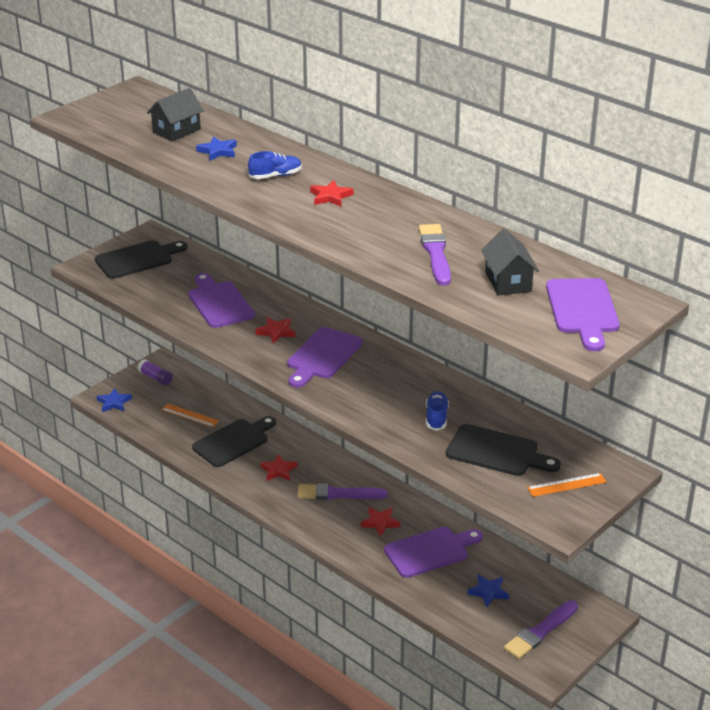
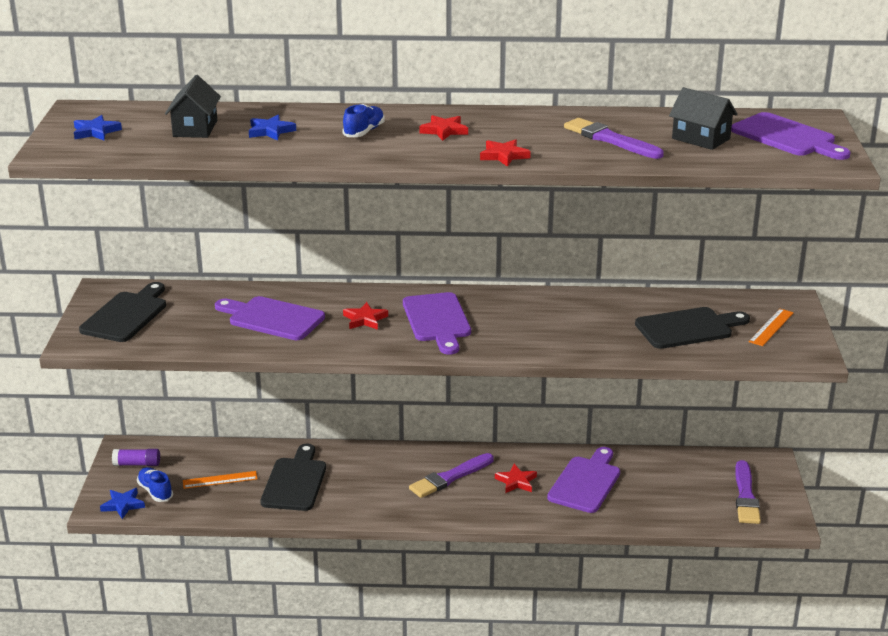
camera: 40 degrees left, 5 degrees down
(278, 470) = (370, 484): red star -> red star (504, 156)
(436, 417) = (604, 325): blue shoe -> blue shoe (155, 491)
(488, 592) = (670, 488): blue star -> blue star (95, 132)

